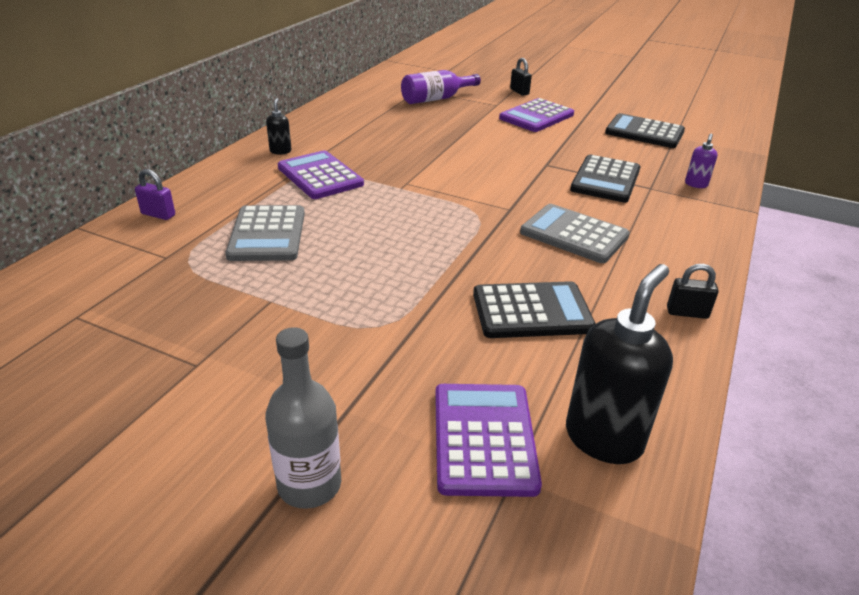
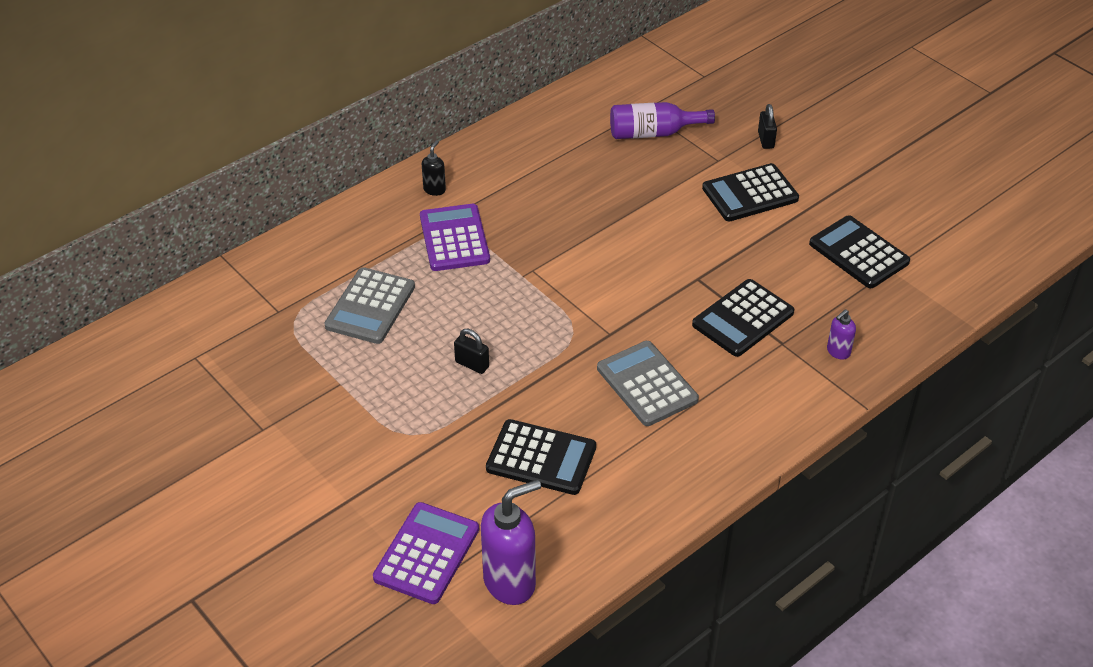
camera: 25 degrees right, 10 degrees up
(158, 214) = (289, 256): purple padlock -> none
(309, 484) = (296, 546): grey bottle -> none
(536, 116) = (750, 193): purple calculator -> black calculator
(604, 438) = (510, 582): black soap dispenser -> purple soap dispenser
(687, 313) = (674, 501): black padlock -> black padlock (472, 364)

